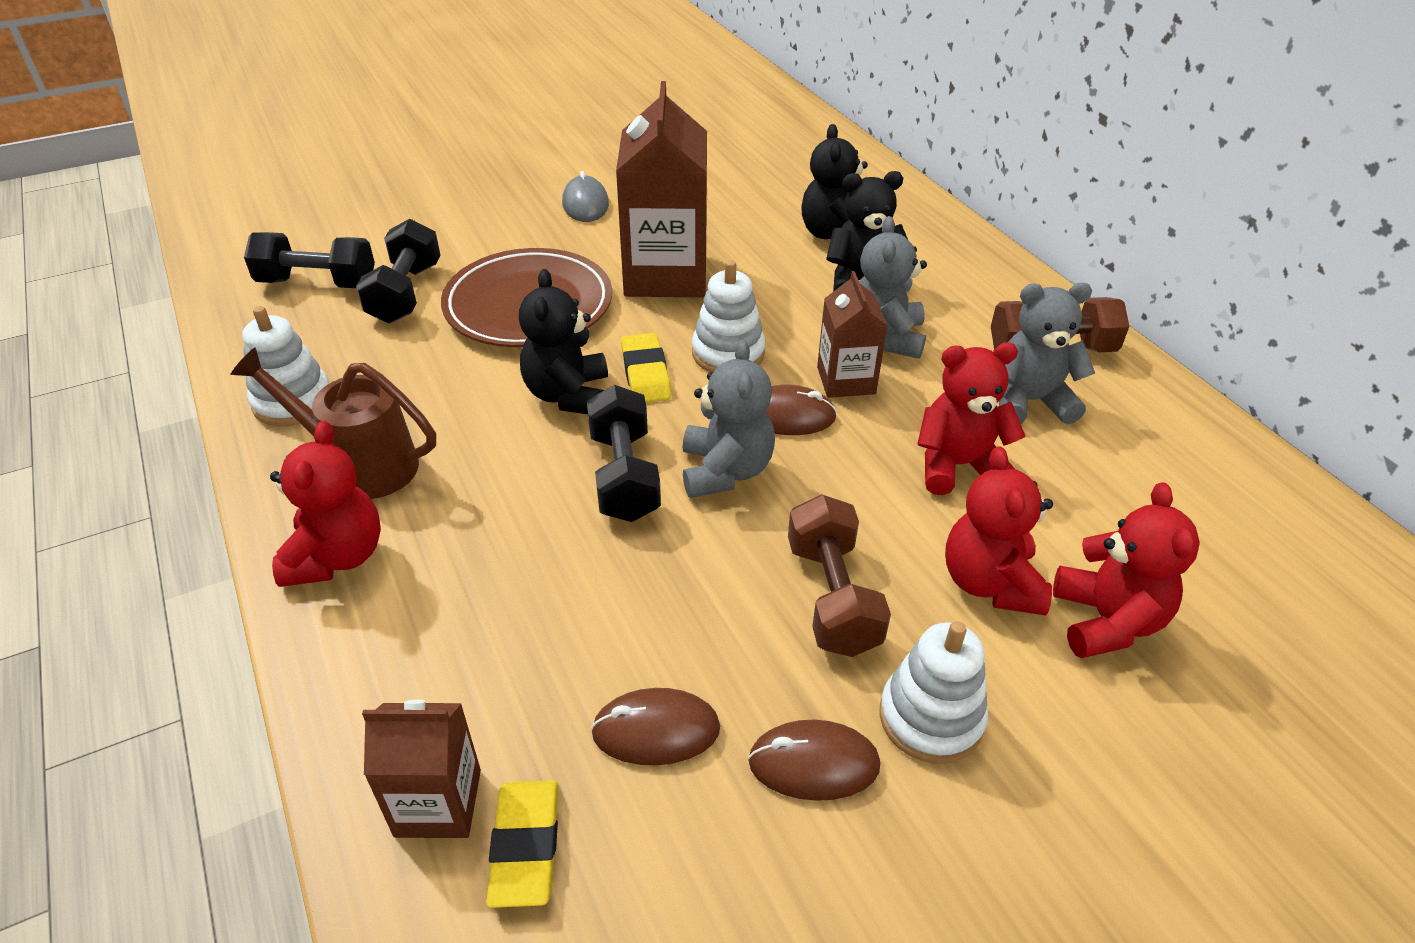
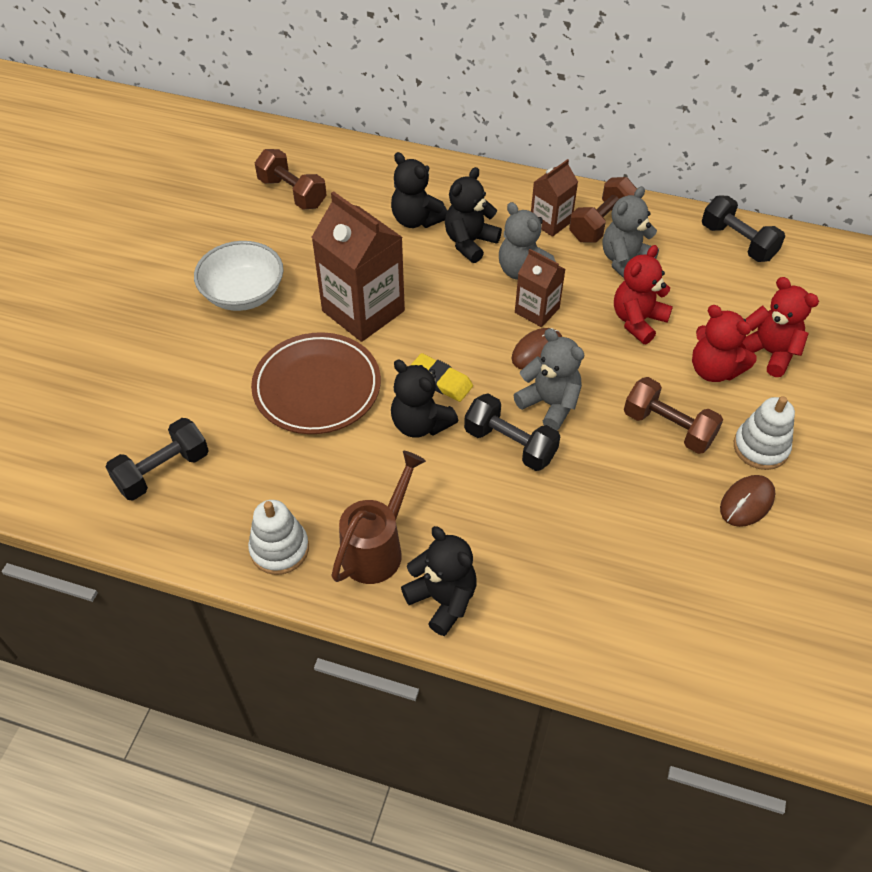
camera: 45 degrees left, 10 degrees up
(337, 557) = (442, 599): red teddy bear -> black teddy bear
(361, 465) = (377, 548): brown watering can -> brown watering can turned 150 degrees clockwise
(405, 293) = (231, 435): black dumbbell -> black dumbbell (737, 242)
(438, 803) = (646, 647): brown carton -> brown carton (550, 222)
(525, 846) = (697, 629): yellow eraser -> none
(585, 204) = (243, 294): grey mouse -> white bowl
(656, 730) = (680, 543): brown mouse -> none
(728, 353) = (463, 337): white stacking toy -> none
(746, 158) = (292, 193): none -> brown dumbbell

